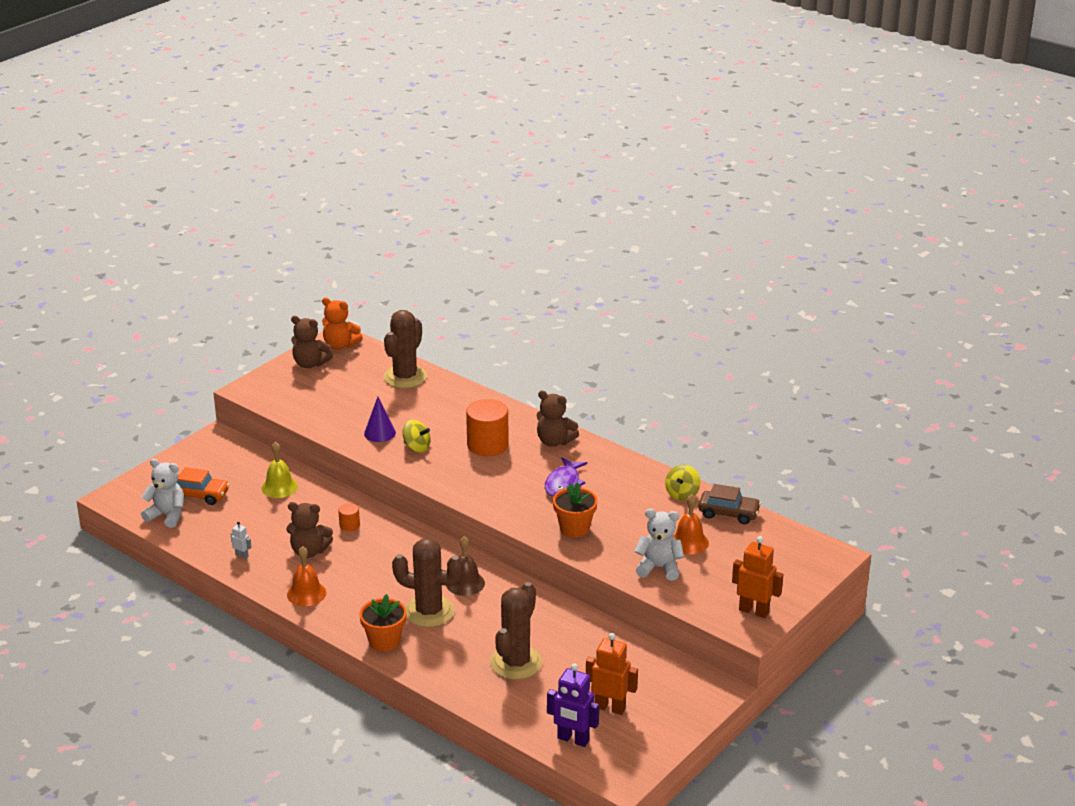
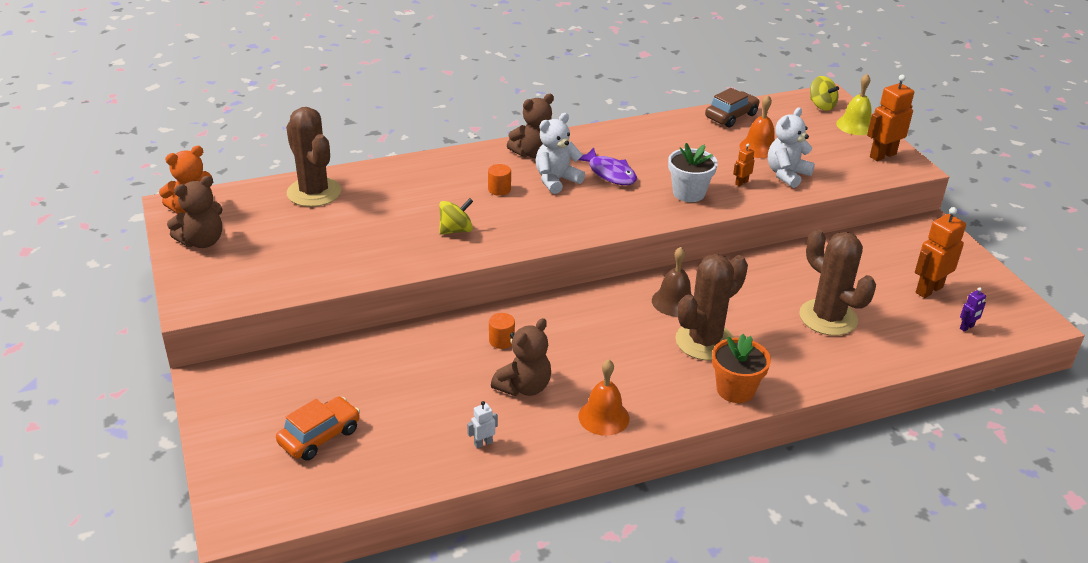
camera: 60 degrees left, 5 degrees up
(167, 515) = (333, 481): white teddy bear -> white teddy bear (556, 180)
(279, 487) = (373, 366): yellow bell -> yellow bell (855, 125)
(380, 433) = (402, 243): purple cone -> none
(487, 445) = (499, 189): orange cylinder -> orange cylinder, size x0.47
(573, 739) = (967, 327): purple robot -> purple robot, size x0.49
(574, 528) = (688, 193): orange flower pot -> white flower pot
(619, 549) = (741, 183): none -> orange robot
(682, 494) = (682, 125): yellow spinning top -> yellow spinning top (821, 105)

